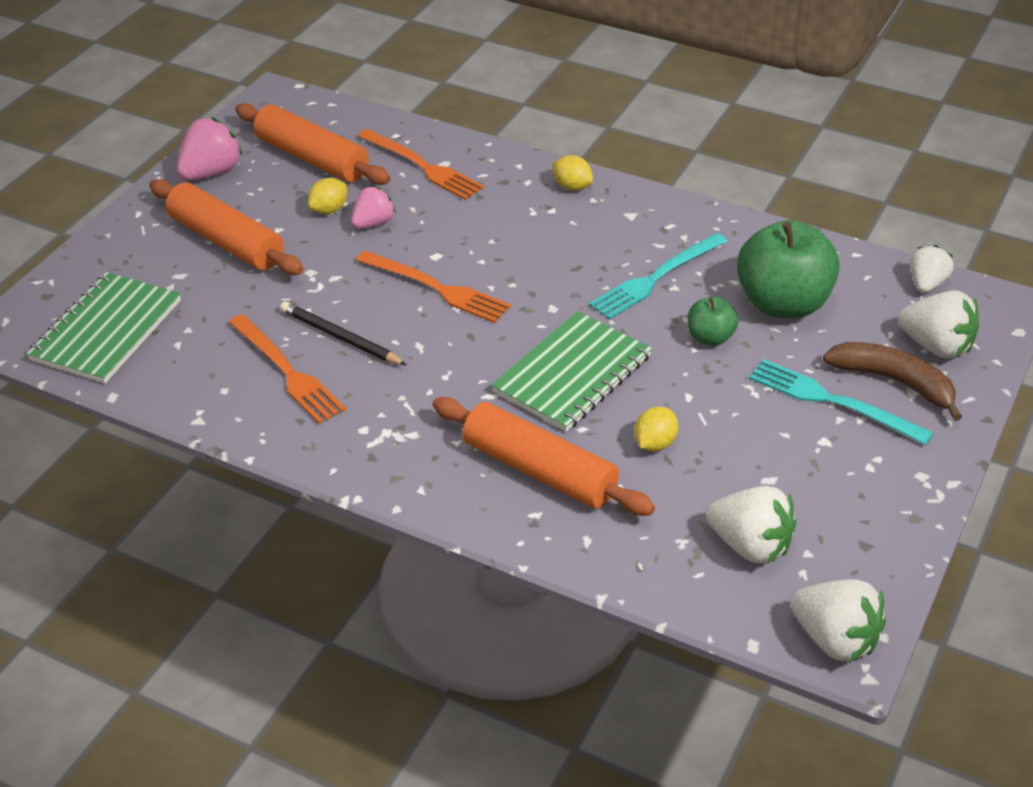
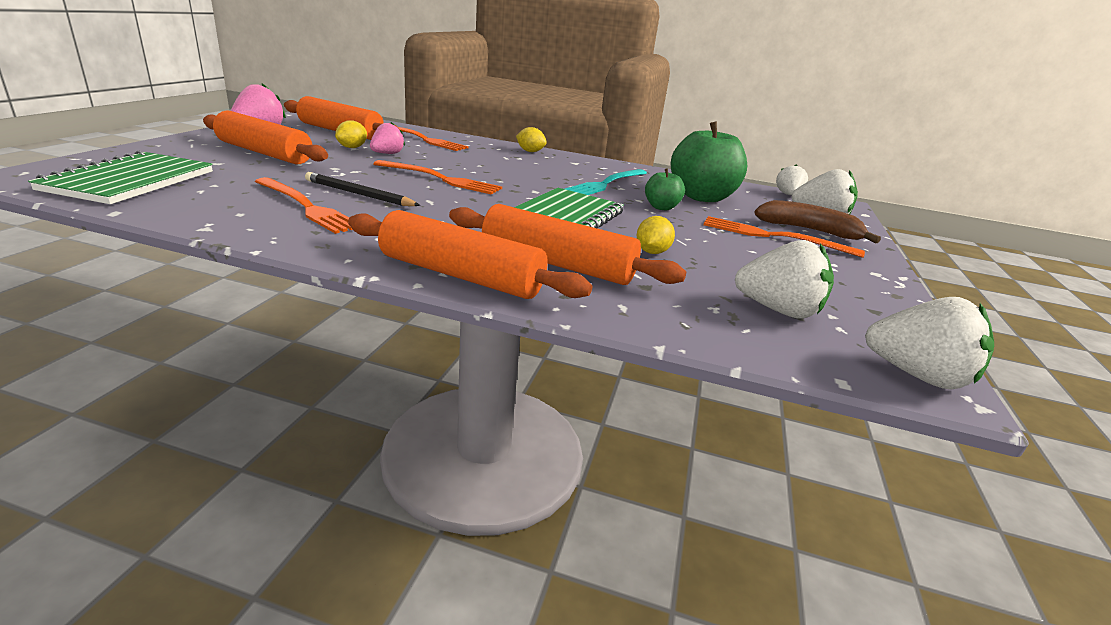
camera: 15 degrees left, 15 degrees down
(438, 493) = (461, 275): none -> orange rolling pin
(832, 401) = (773, 236): turquoise fork -> orange fork

